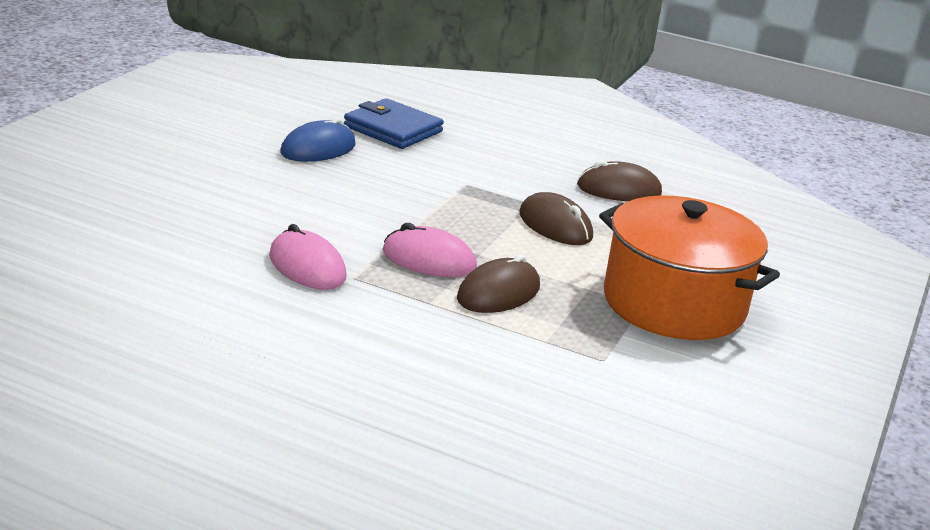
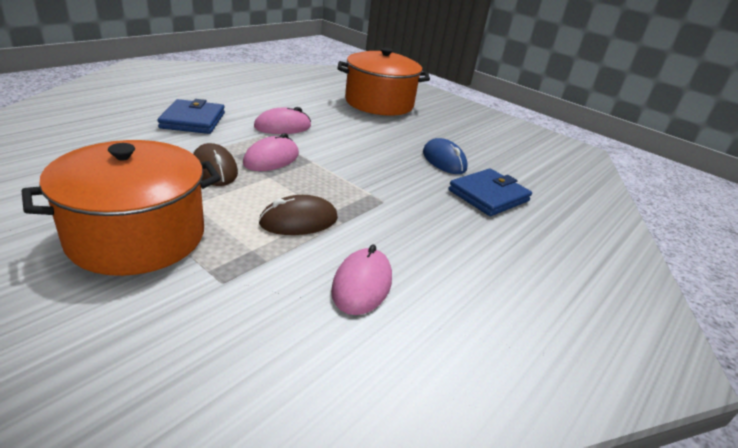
camera: 105 degrees right, 5 degrees up
(113, 195) = (379, 103): none -> orange pot
(355, 347) = (193, 120): none -> blue wallet
(619, 190) = (362, 284): brown mouse -> pink mouse

